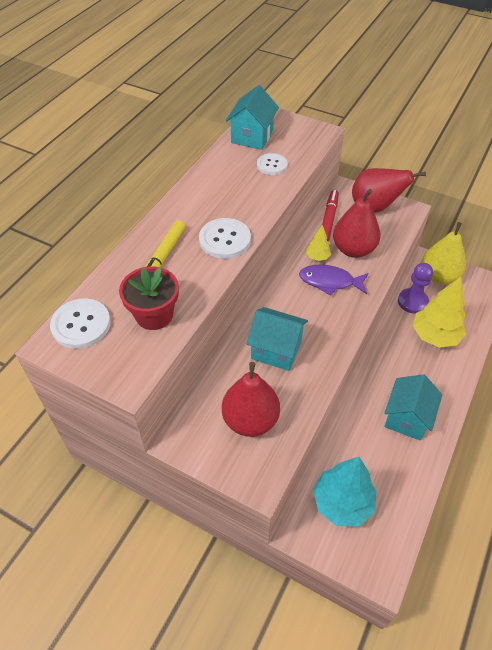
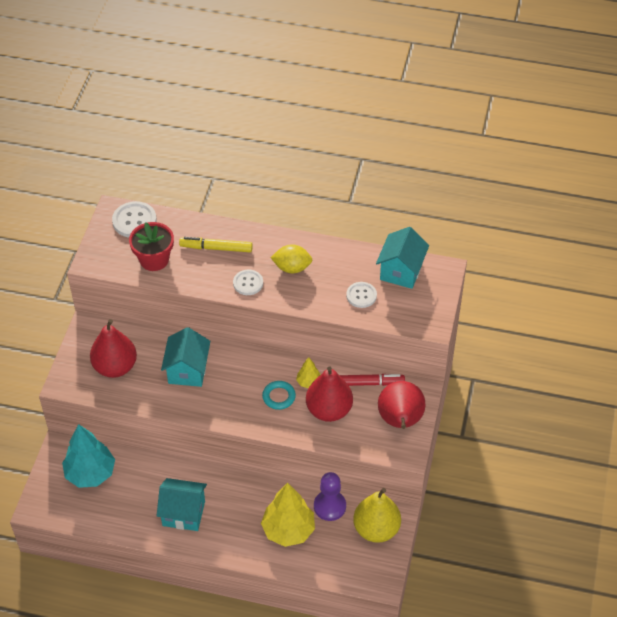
camera: 75 degrees right, 0 degrees up
(217, 204) = (292, 268): none -> yellow lemon
(225, 240) = (248, 283): white button -> white button, size x0.66
(252, 136) = (401, 271): turquoise house -> turquoise house turned 75 degrees counterclockwise
(329, 282) = (279, 397): purple fish -> turquoise ring

